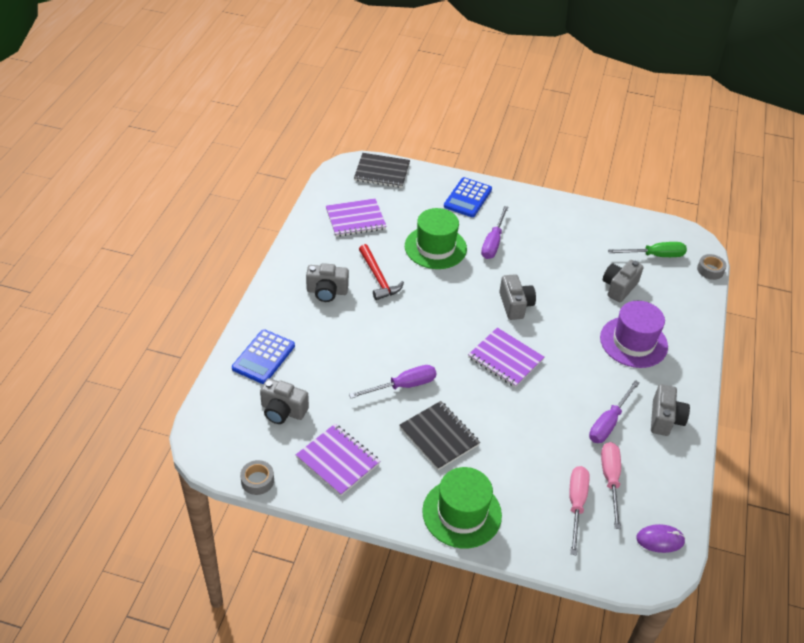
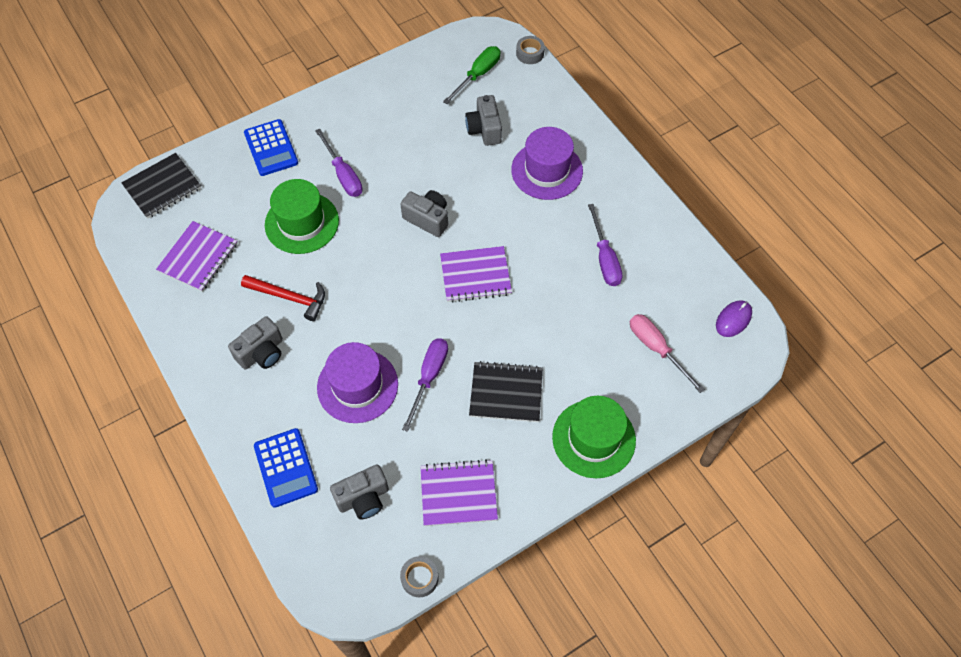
camera: 45 degrees left, 15 degrees up
(356, 353) = (357, 385): none -> purple hat
(610, 480) = (656, 305): pink screwdriver -> none
(665, 419) = (636, 217): grey camera -> none

